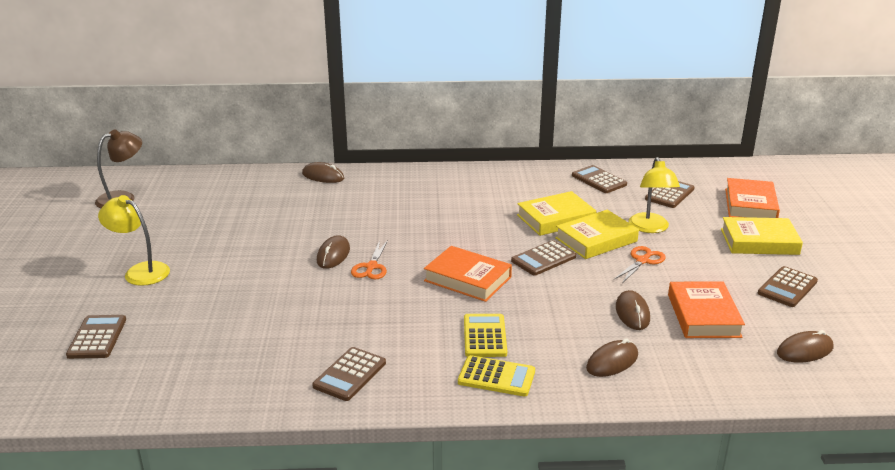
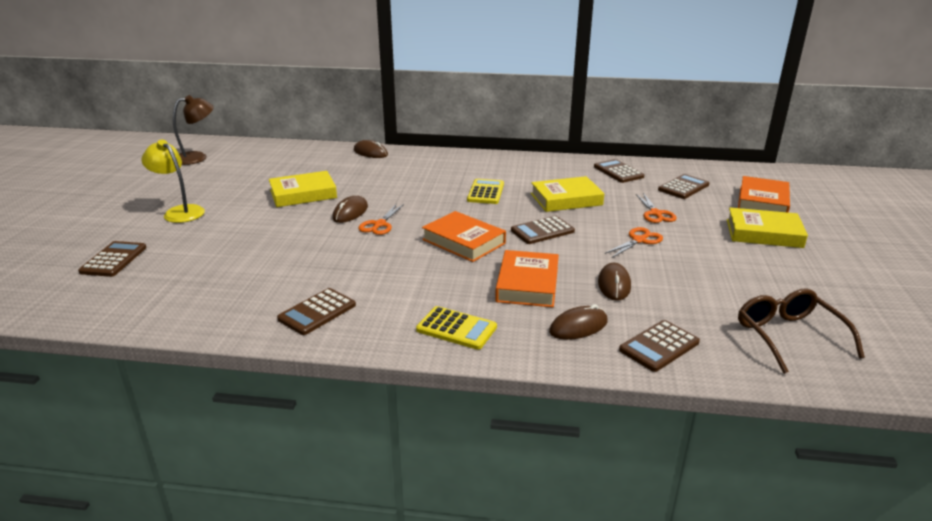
camera: 10 degrees right, 0 degrees up
(484, 336) = (459, 291): yellow calculator -> yellow calculator (485, 192)
(596, 240) = (599, 219): yellow book -> yellow book (303, 194)
(650, 228) = (655, 213): yellow lamp -> orange scissors
(703, 315) = (687, 293): orange book -> orange book (527, 284)
(787, 287) = (783, 276): brown calculator -> brown calculator (659, 346)
(804, 350) = (789, 336): brown mouse -> brown glasses

